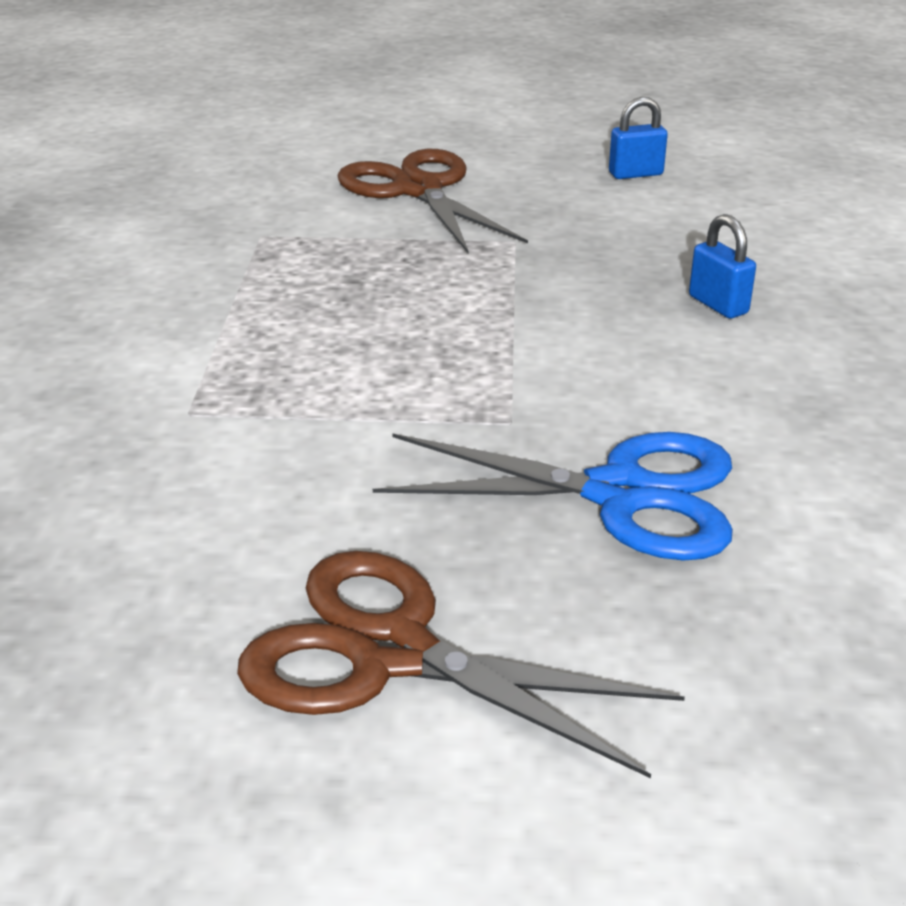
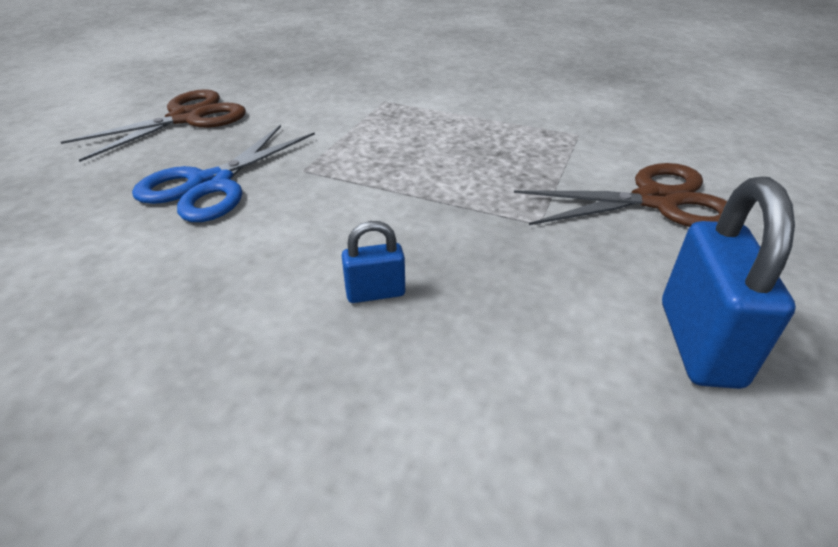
camera: 110 degrees right, 5 degrees up
(635, 174) = (699, 343): blue padlock -> blue padlock, size x1.91

